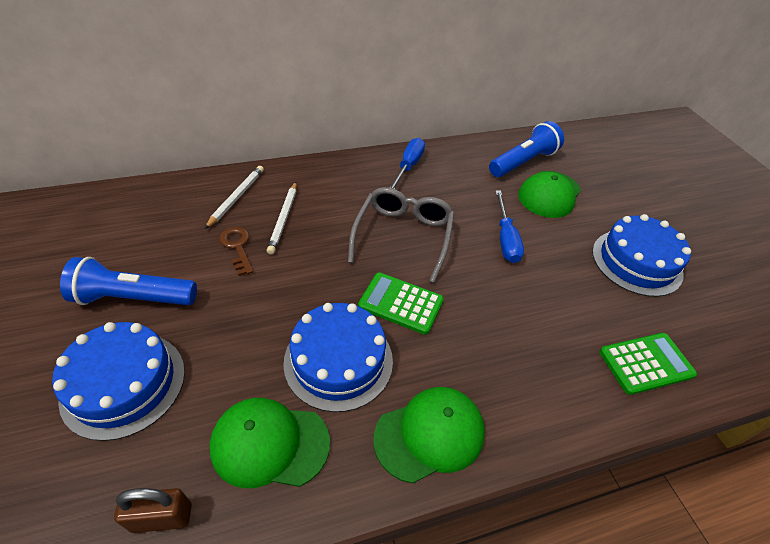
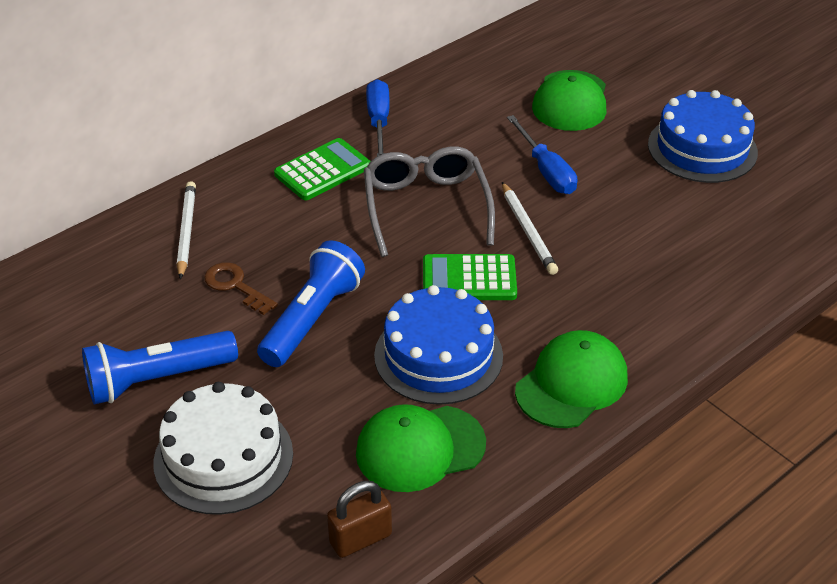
camera: 20 degrees left, 5 degrees down
(124, 383) = (223, 457): blue cake -> white cake
(283, 219) = (267, 236): white pencil -> white pencil (528, 231)
(523, 162) = (518, 70): blue flashlight -> blue flashlight (312, 319)
(646, 363) = (750, 248): green calculator -> green calculator (322, 170)

